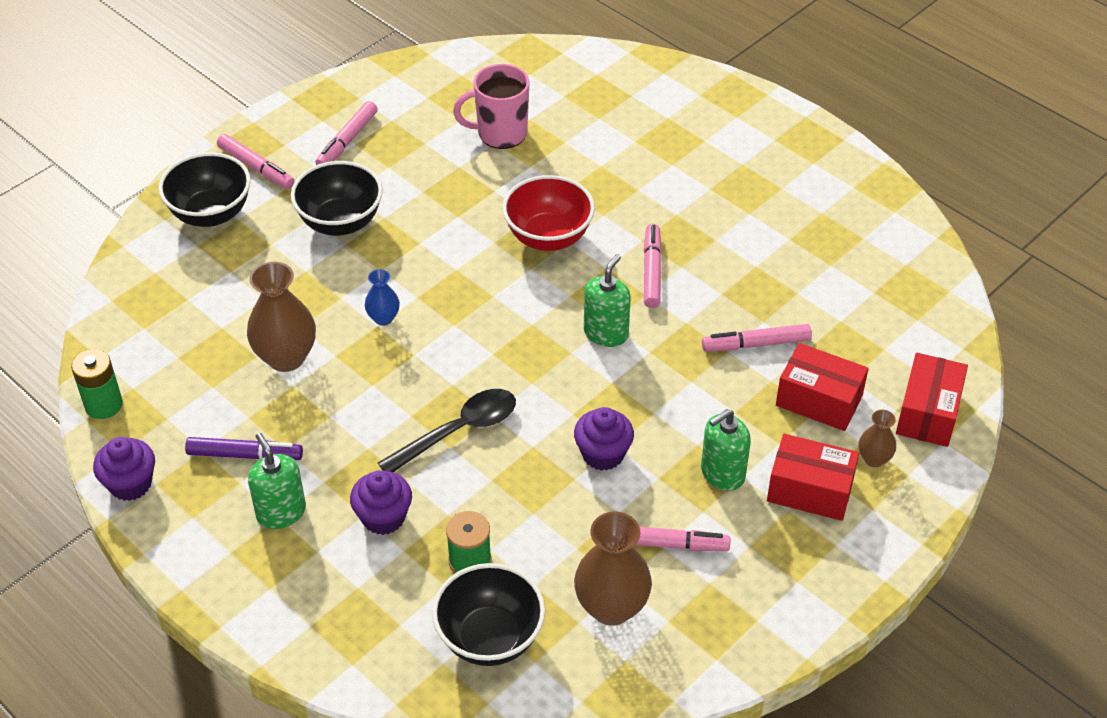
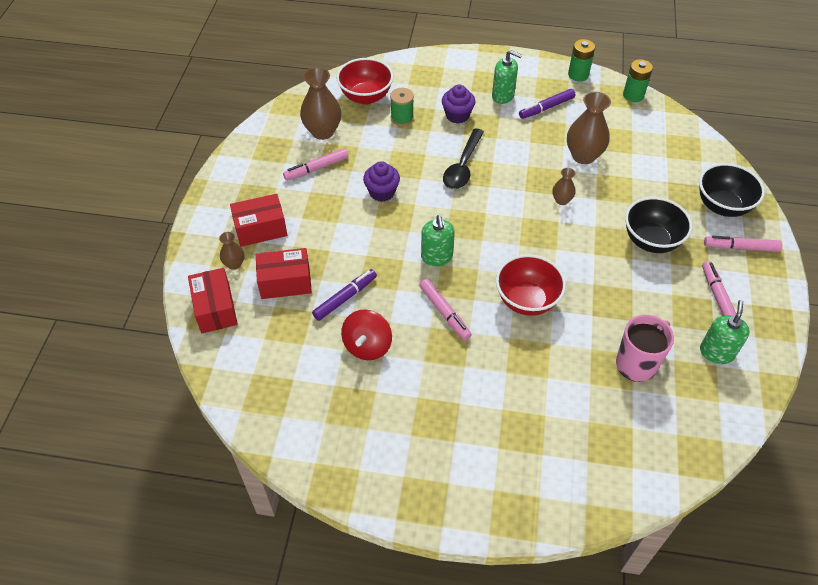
camera: 145 degrees right, 5 degrees up
(130, 484) = (578, 75): purple cupcake -> green battery
(383, 318) = (561, 200): blue vase -> brown vase
(490, 638) = (366, 97): black bowl -> red bowl
(722, 473) = (313, 214): green soap dispenser -> green soap dispenser (716, 352)
(756, 344) = (345, 298): pink marker -> purple marker
(767, 282) = (367, 346): none -> red spinning top

